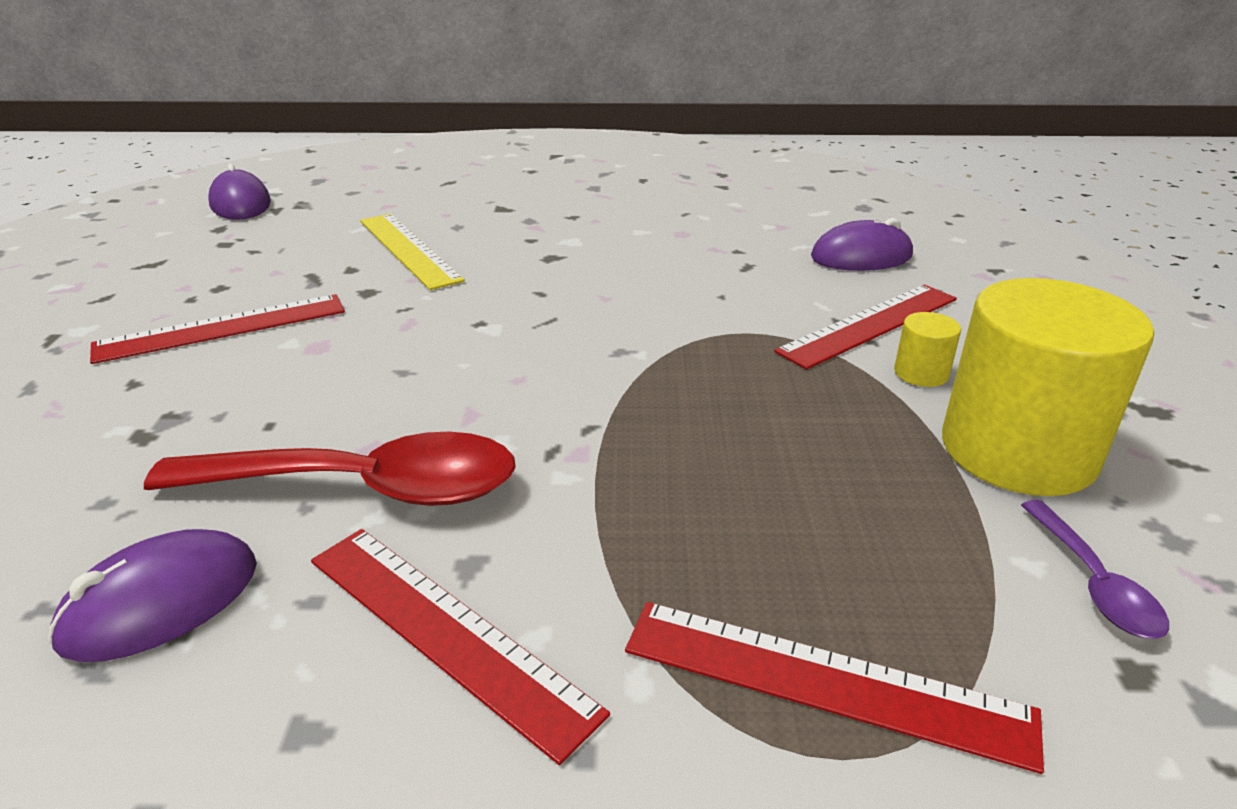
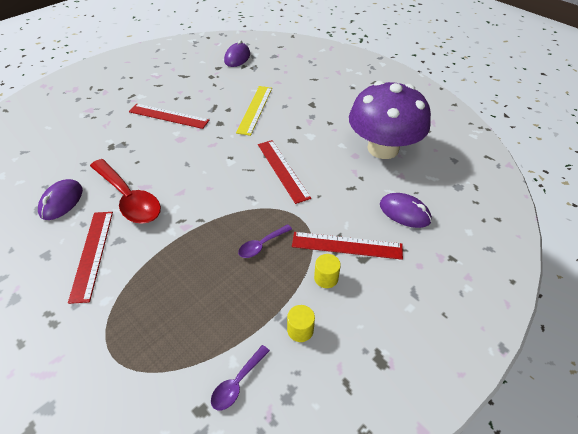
camera: 45 degrees right, 15 degrees up
(161, 603) = (61, 201): purple mouse -> purple mouse turned 75 degrees counterclockwise
(704, 211) = (383, 148): none -> purple mushroom
(760, 394) = (261, 245): none -> purple spoon
(824, 681) = (135, 337): red ruler -> red ruler (283, 170)
(1018, 450) = (300, 330): yellow cylinder -> yellow cylinder, size x0.41

